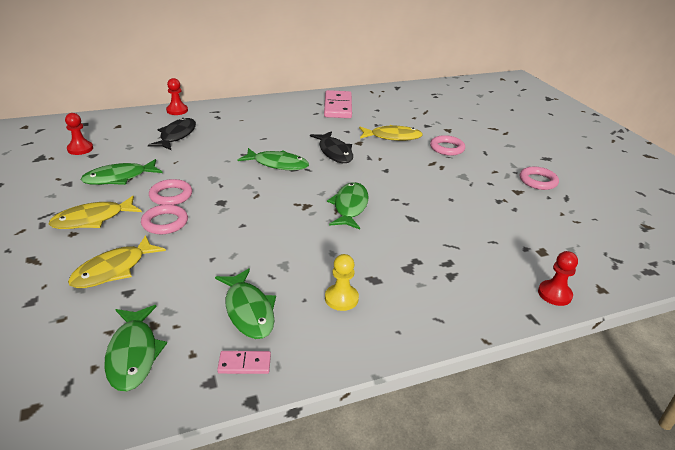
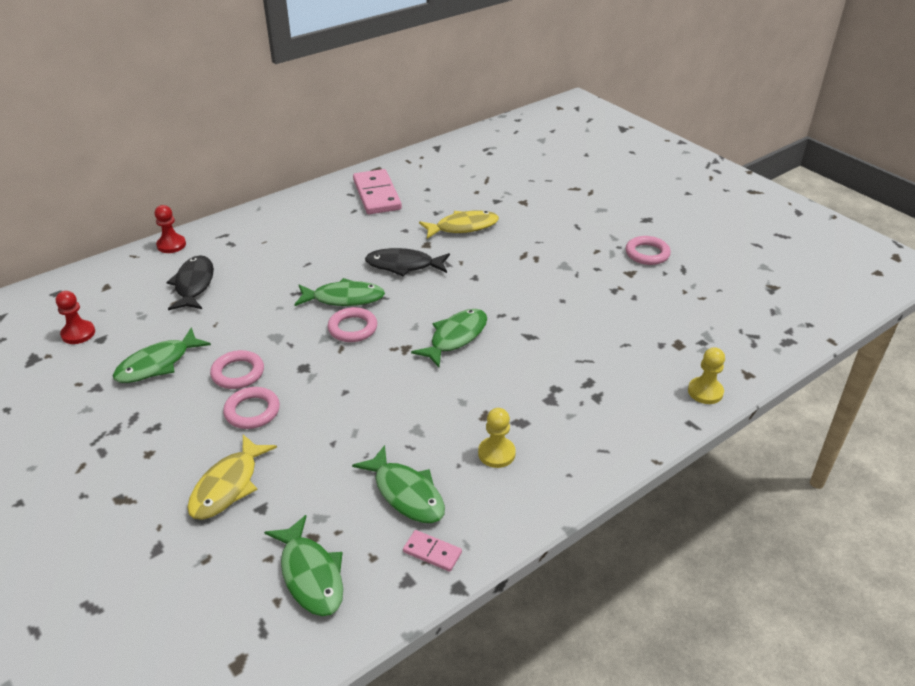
camera: 15 degrees left, 5 degrees up
(93, 219) = (161, 428): yellow fish -> none
(244, 364) = (432, 552): pink domino -> pink domino turned 45 degrees clockwise
(334, 152) = (404, 265): black fish -> black fish turned 135 degrees clockwise
(350, 207) = (455, 337): green fish -> green fish turned 45 degrees clockwise
(447, 148) = (532, 230): pink ring -> pink ring (352, 328)
(554, 294) = (705, 392): red pawn -> yellow pawn

